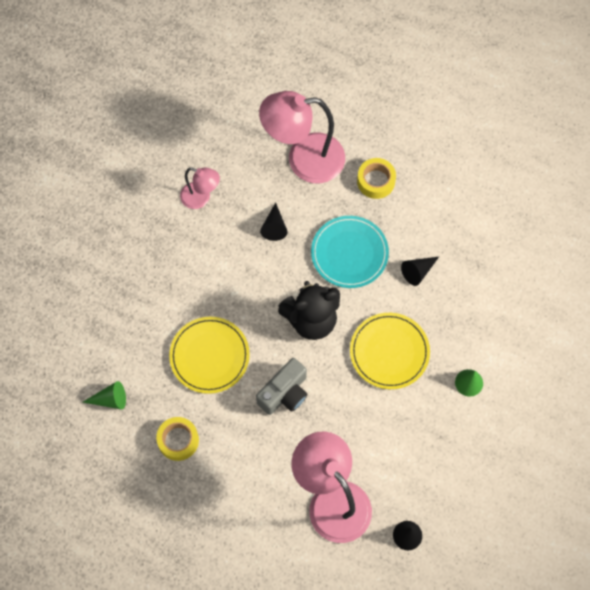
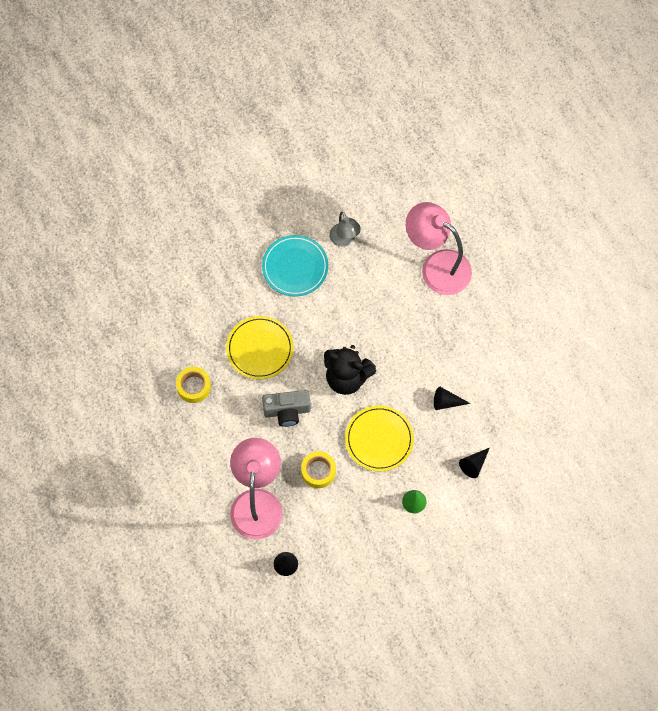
camera: 40 degrees right, 0 degrees up
(110, 399) = (173, 326): green cone -> none
(201, 198) = (344, 240): pink lamp -> grey lamp
(274, 227) = (376, 297): black cone -> black cone (474, 464)
(349, 253) = (411, 353): turquoise plate -> turquoise plate (295, 267)
(376, 181) = (473, 319): yellow tape -> yellow tape (318, 471)

